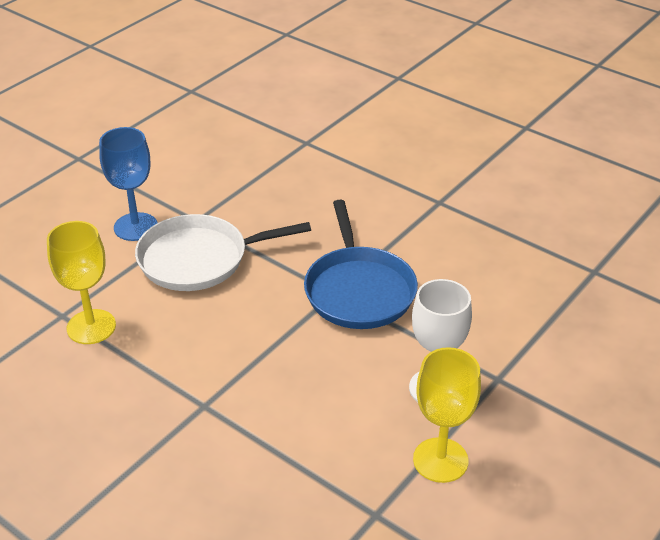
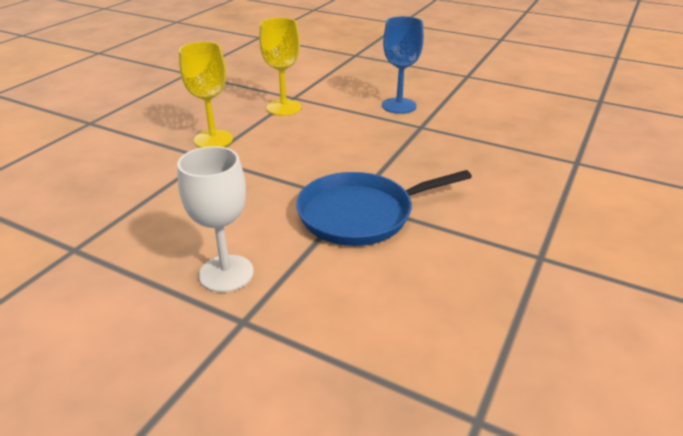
camera: 80 degrees right, 5 degrees down
(199, 259) = (372, 134): white pan -> none
(440, 460) = (128, 284): yellow goblet -> yellow goblet (213, 139)

